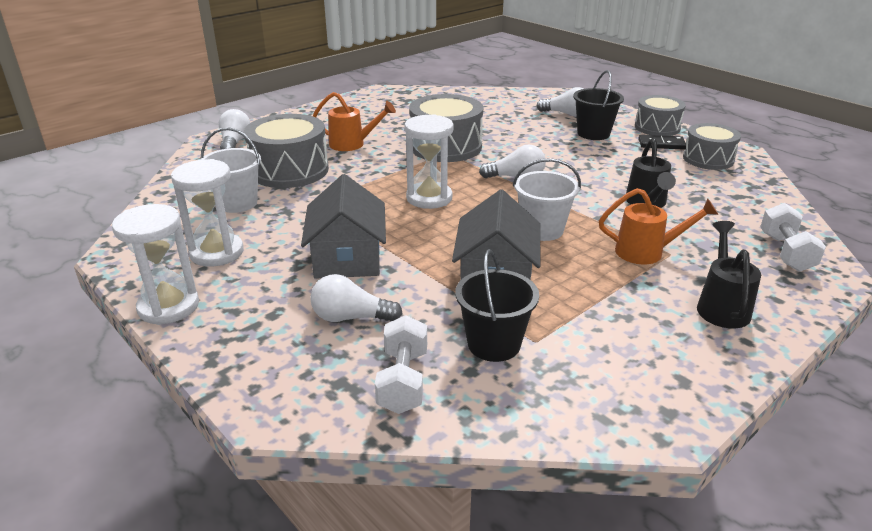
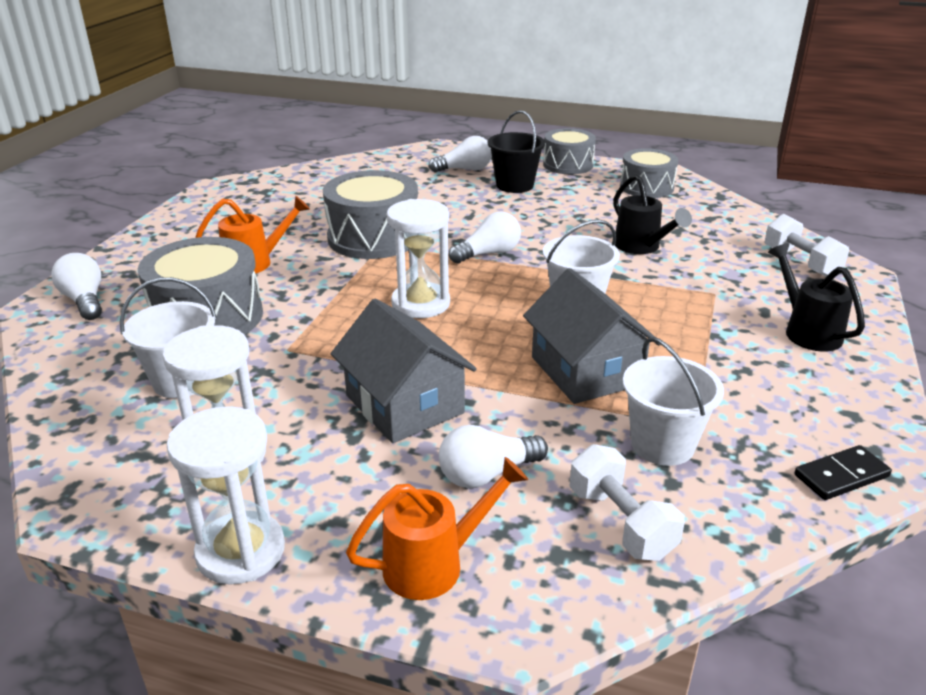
camera: 30 degrees left, 0 degrees up
(494, 344) = (662, 444): black bucket -> white bucket
(646, 252) = (693, 298): orange watering can -> orange watering can (433, 564)
(661, 144) = (590, 182): black domino -> black domino (841, 476)

